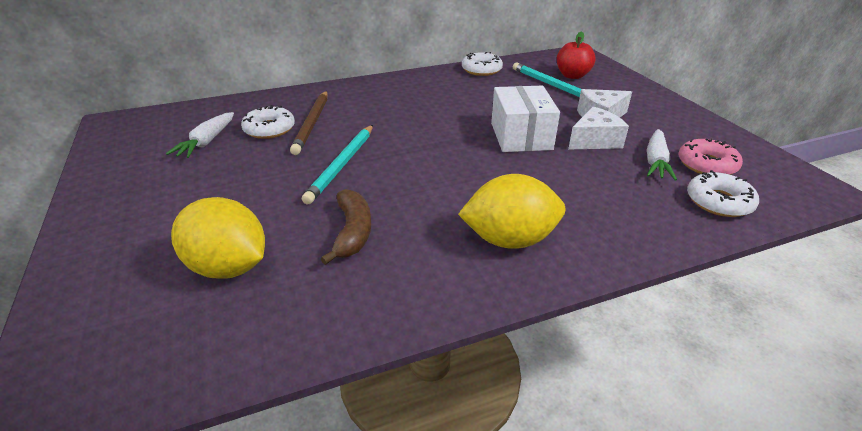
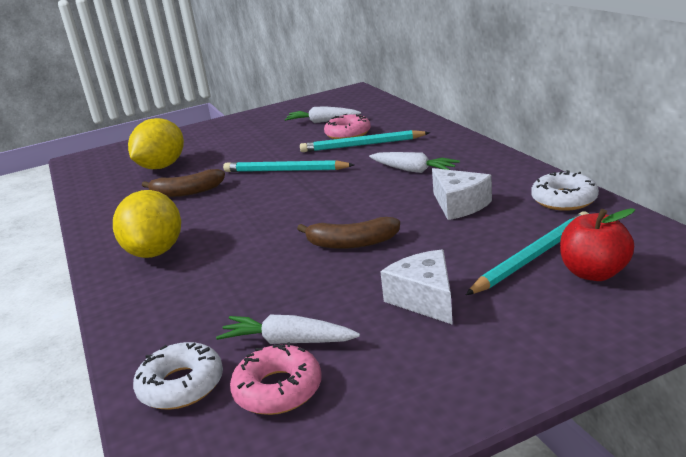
camera: 90 degrees right, 10 degrees down
(269, 129) = (348, 134): white donut -> pink donut
(312, 123) = (362, 145): brown pencil -> turquoise pencil
(397, 106) = (413, 170): none -> white carrot
(521, 136) = (351, 243): white box -> brown banana
(594, 141) = (345, 294): white cheese -> white cheese (459, 205)

